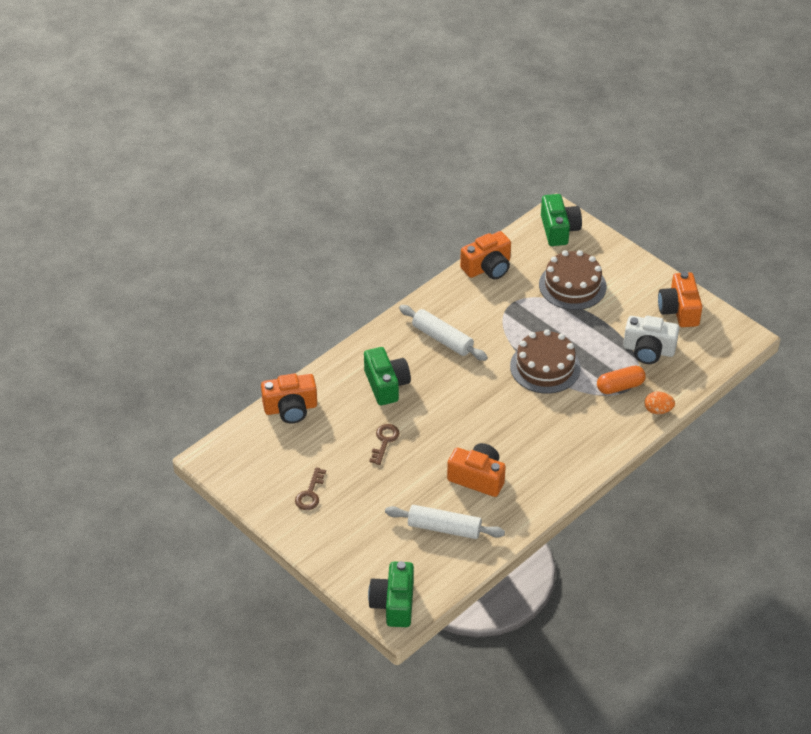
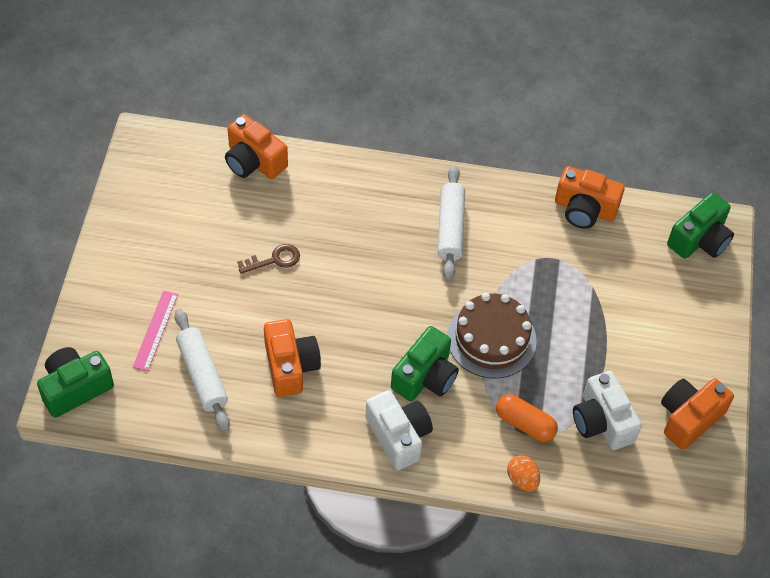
camera: 50 degrees right, 10 degrees up
(310, 494) = (160, 239): brown key -> none
(384, 535) = (155, 330): none -> pink ruler
(386, 385) = (348, 218): green camera -> green camera (425, 377)
(572, 285) = (630, 298): brown cake -> none
(577, 452) = (398, 436): none -> white camera

